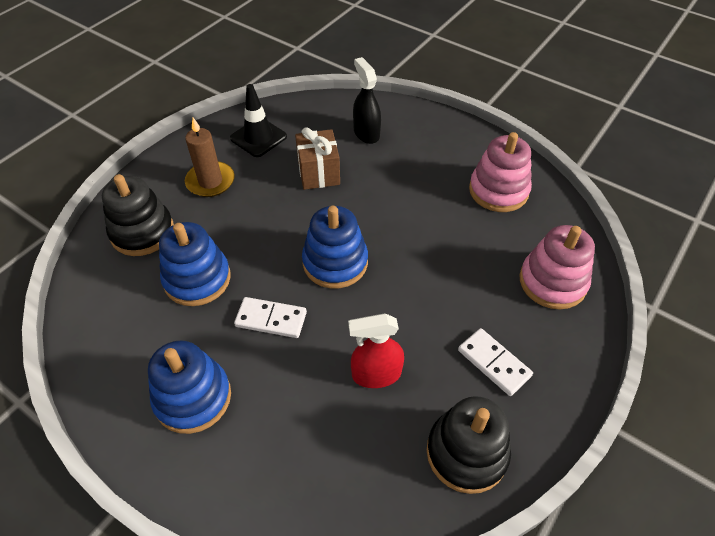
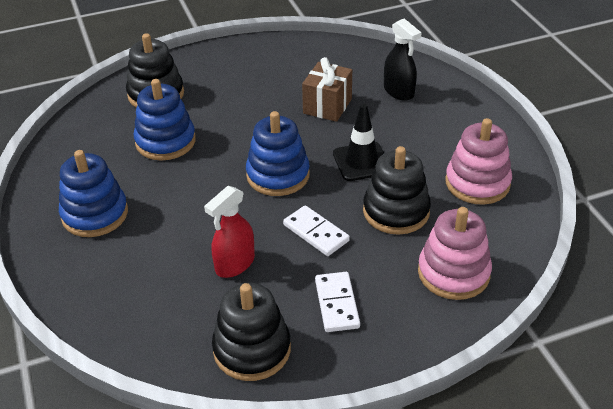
camera: 35 degrees right, 10 degrees down
(210, 181) = (235, 79): brown candle -> none
(258, 137) = (303, 61): black traffic cone -> black traffic cone (361, 162)
(271, 319) = (193, 191): white domino -> white domino (316, 233)
(366, 133) = (399, 91): black spray bottle -> black spray bottle turned 135 degrees clockwise
(376, 374) = (234, 264): red spray bottle -> red spray bottle turned 75 degrees counterclockwise
(462, 248) = (396, 211): none -> black stacking toy

